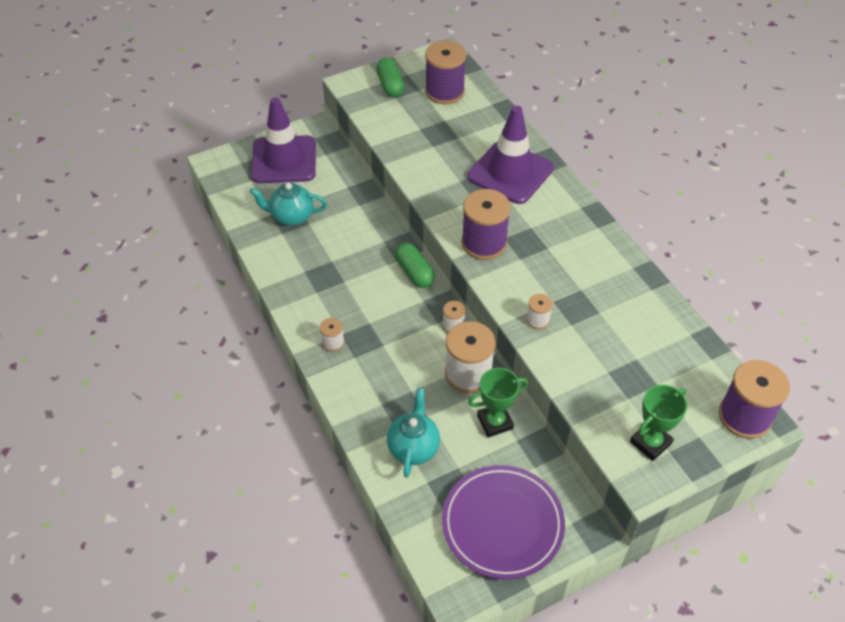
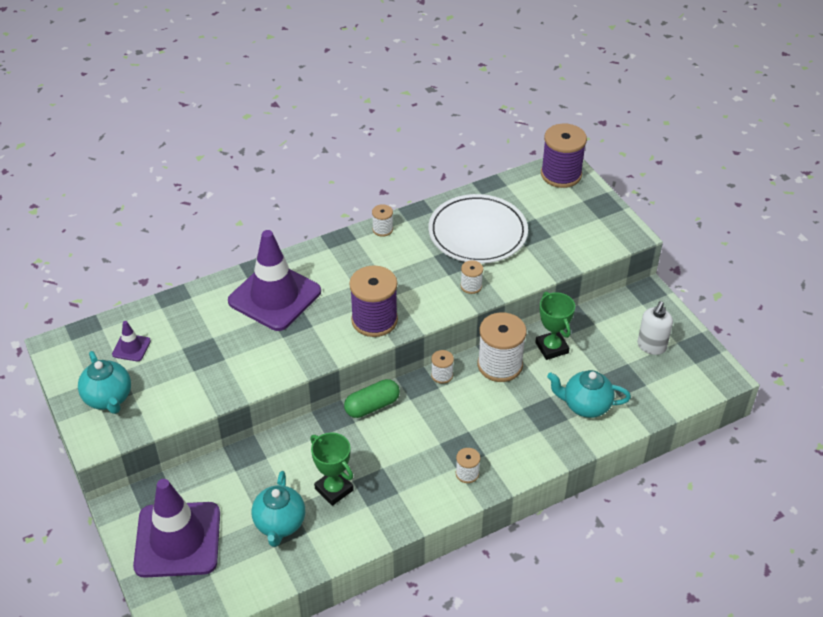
camera: 90 degrees left, 5 degrees down
(390, 85) = (108, 398): green capsule -> turquoise teapot
(444, 92) = (131, 347): purple spool -> purple traffic cone
(502, 524) = (651, 346): purple plate -> white soap dispenser
(615, 247) = (382, 229): none -> white spool
(622, 328) = (477, 233): none -> white plate
(650, 443) = (592, 227): green trophy -> green trophy (334, 489)

